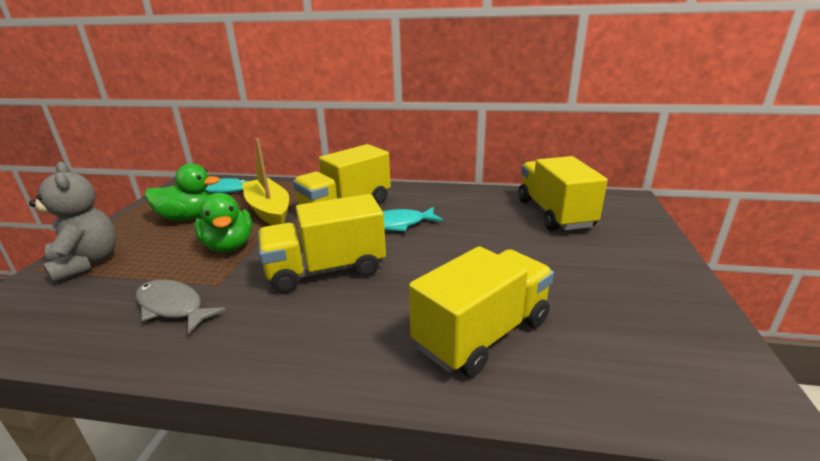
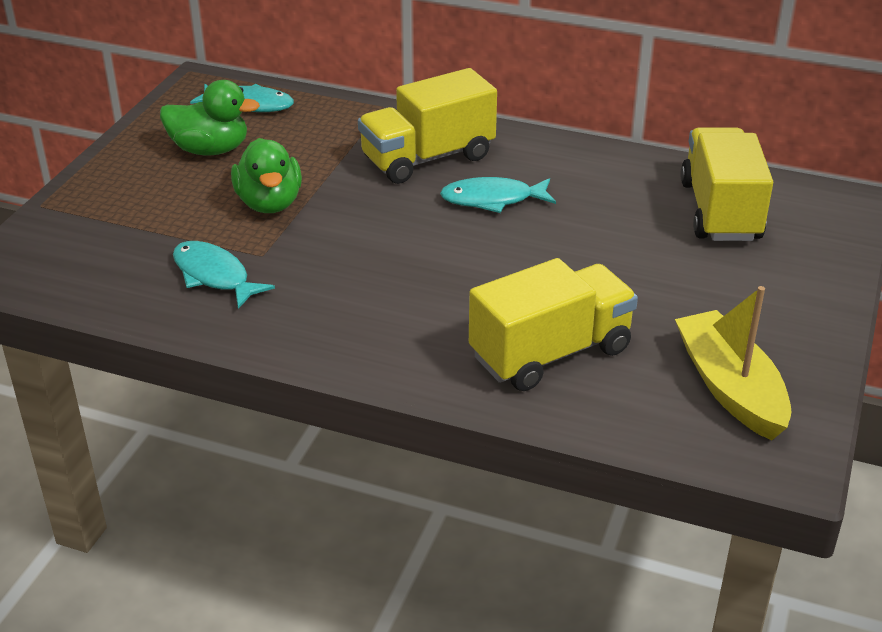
camera: 10 degrees right, 10 degrees up
(87, 263) = (99, 204): grey teddy bear -> none
(173, 307) = (214, 276): grey fish -> turquoise fish
(268, 210) = (319, 152): yellow boat -> yellow boat (730, 387)
(326, 270) = (390, 254): yellow truck -> none

